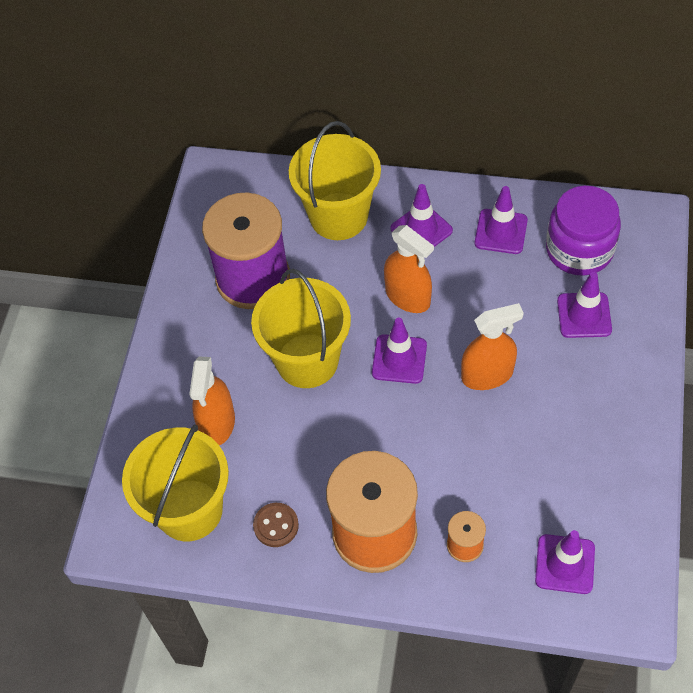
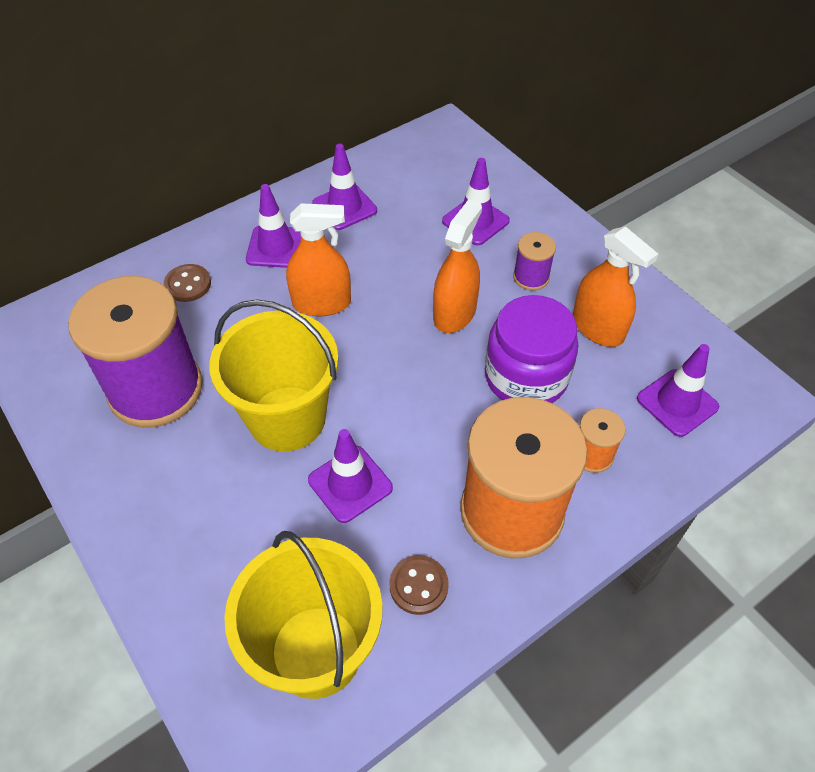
camera: 50 degrees left, 5 degrees down
(217, 423) = (256, 543): orange spray bottle -> orange spray bottle (597, 328)
(338, 216) = (188, 284): yellow bucket -> brown button
(399, 359) = (369, 355): purple traffic cone -> purple traffic cone (350, 484)
(573, 391) = (531, 277): none -> purple spool
(579, 249) = (419, 181): purple jar -> purple jar (526, 377)

